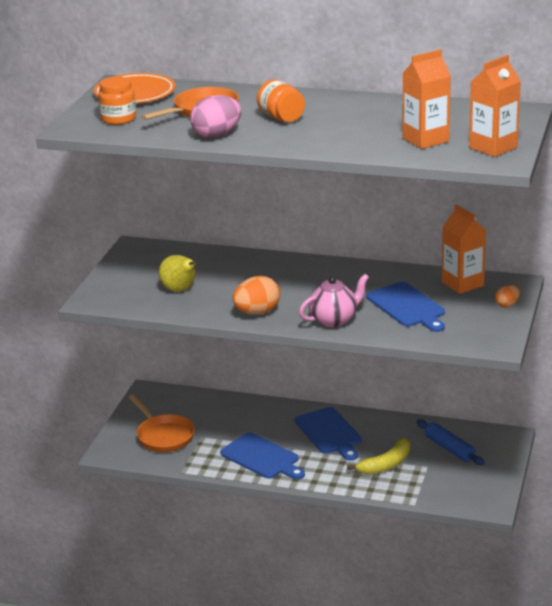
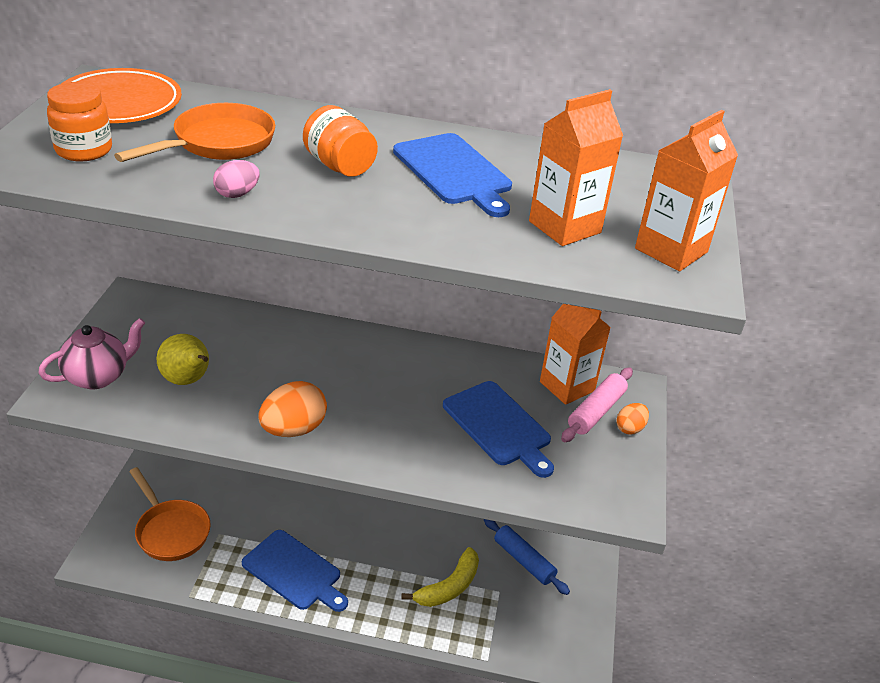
camera: 10 degrees left, 10 degrees up
(216, 135) = (237, 194): pink egg -> pink egg, size x0.56
(329, 433) = (378, 530): blue cutting board -> blue cutting board (454, 172)
(334, 320) = (401, 448): pink teapot -> pink teapot (98, 376)
(483, 297) = (596, 411): none -> pink rolling pin

